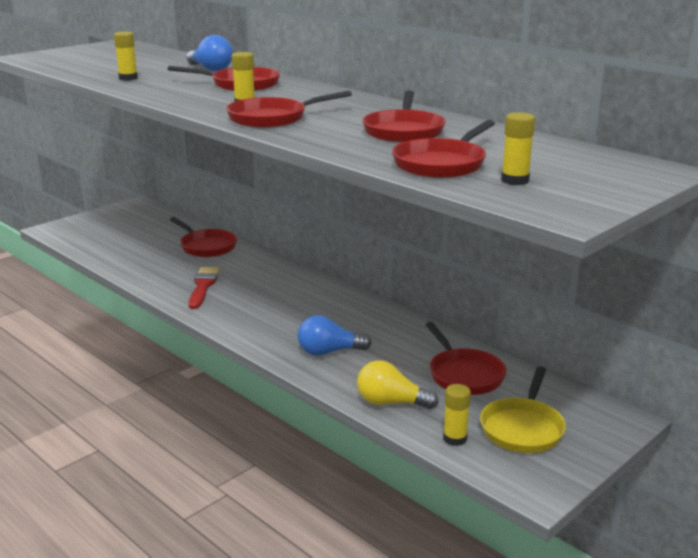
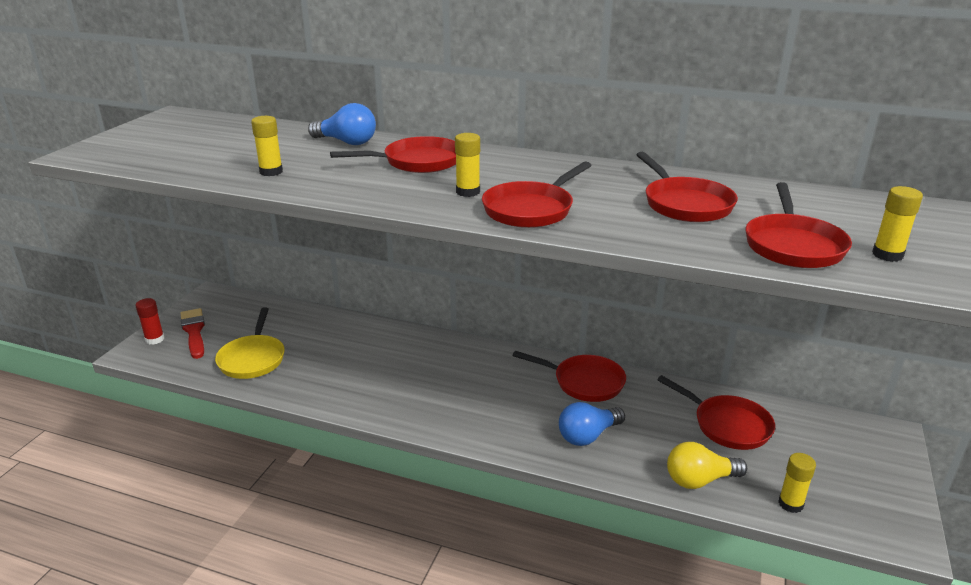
camera: 25 degrees left, 5 degrees up
(72, 224) = (155, 339): none -> red glue stick
(203, 286) = (386, 387): red brush -> red brush (194, 331)
(206, 246) = (342, 334): red pan -> red pan (584, 382)
(522, 428) = (829, 471): yellow pan -> yellow pan (253, 359)

